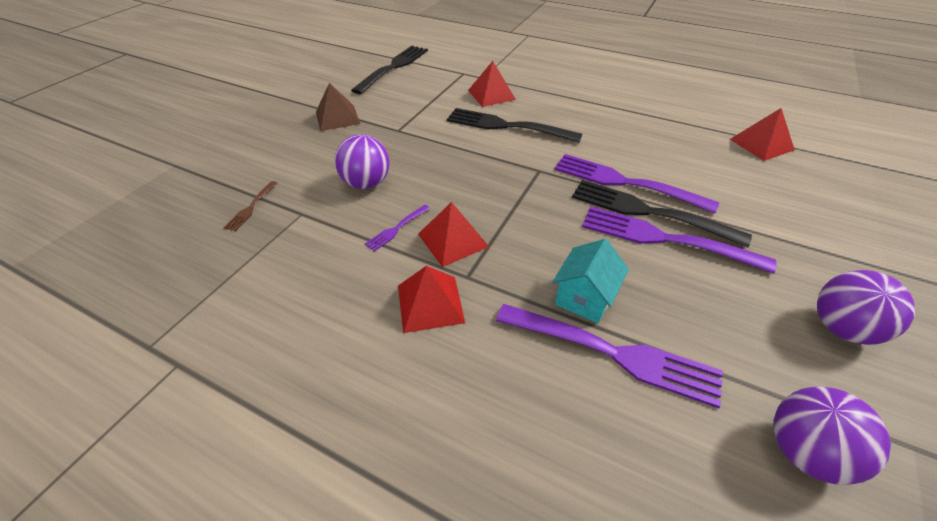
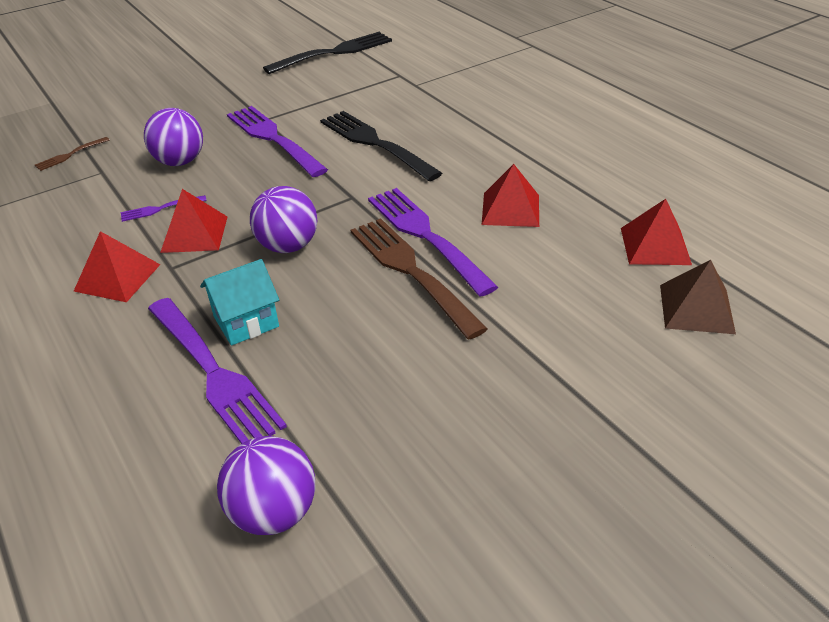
camera: 30 degrees right, 5 degrees down
(337, 117) = (223, 93): brown pyramid -> brown pyramid (696, 308)
(491, 94) = (400, 106): red pyramid -> red pyramid (510, 209)
(650, 212) = (412, 272): black fork -> brown fork
(666, 239) = (393, 302): purple fork -> purple fork (274, 139)
(841, 328) = (461, 446): purple ball -> purple ball (288, 246)

